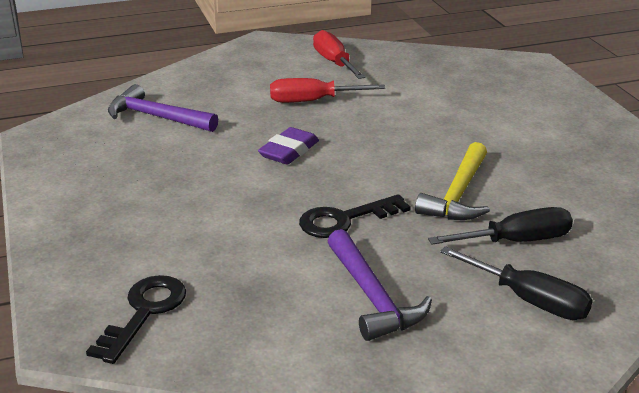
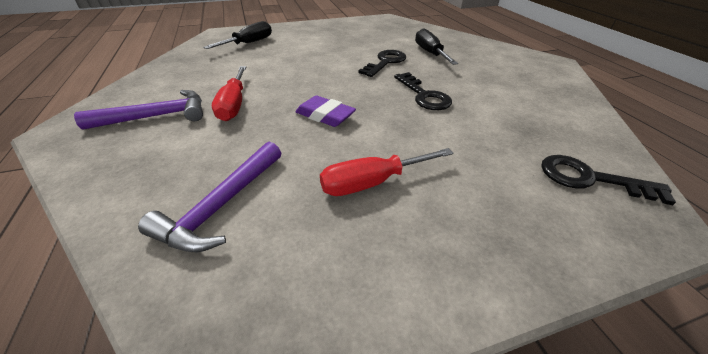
camera: 90 degrees left, 10 degrees up
(334, 62) = (158, 93): red screwdriver -> red screwdriver (372, 182)
(372, 296) = (503, 90): purple hammer -> purple hammer (156, 116)
(458, 194) = (385, 62): yellow hammer -> black key
(529, 300) = (480, 55): black screwdriver -> black screwdriver (249, 43)

